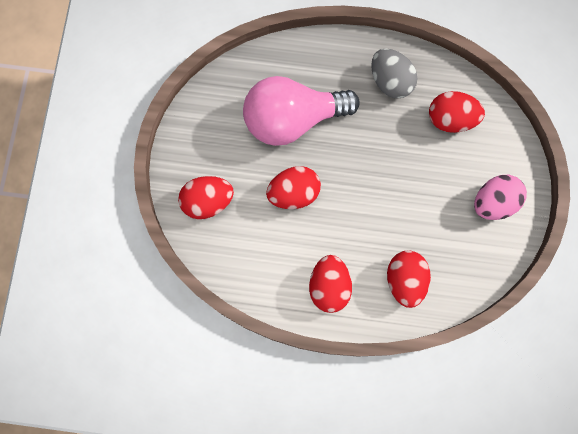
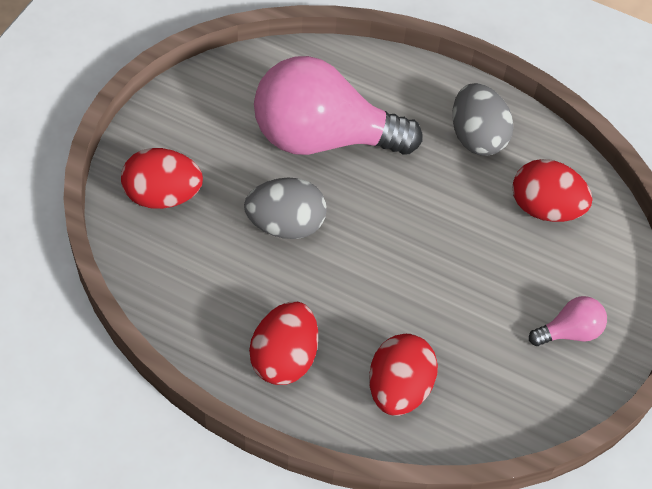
camera: 15 degrees right, 20 degrees down
(293, 193) = (285, 225): red egg -> grey egg
(494, 202) = (569, 332): pink egg -> pink light bulb

